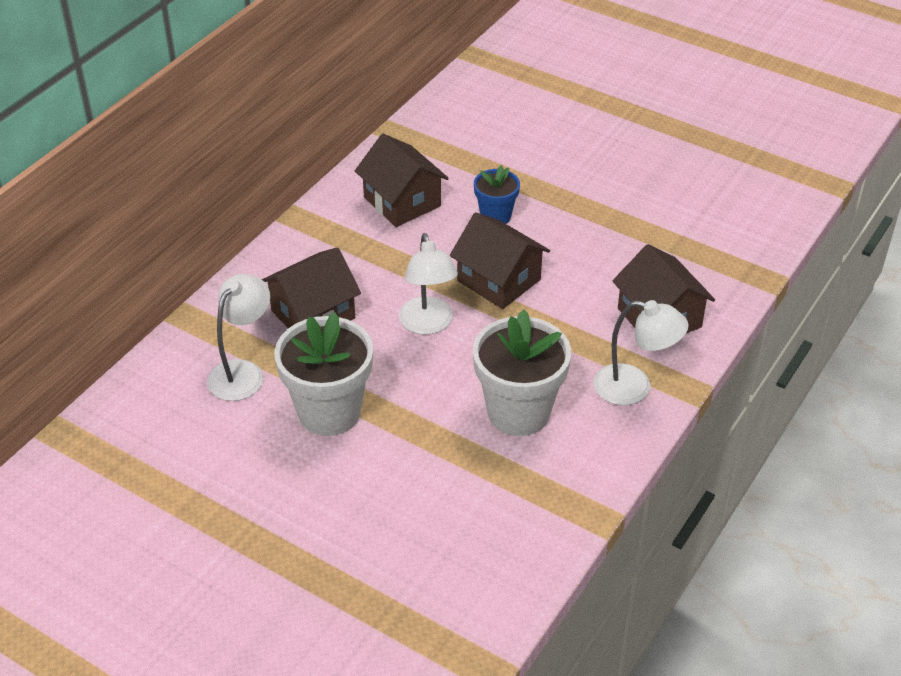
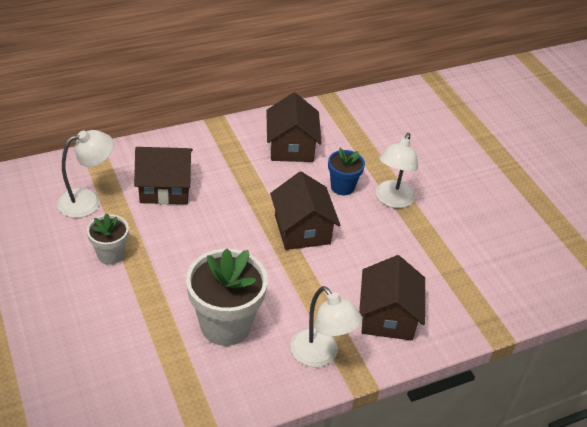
camera: 30 degrees right, 0 degrees up
(329, 412) = (110, 254): white flower pot -> white flower pot, size x0.55
(428, 324) = (227, 233): white lamp -> white lamp (392, 200)

